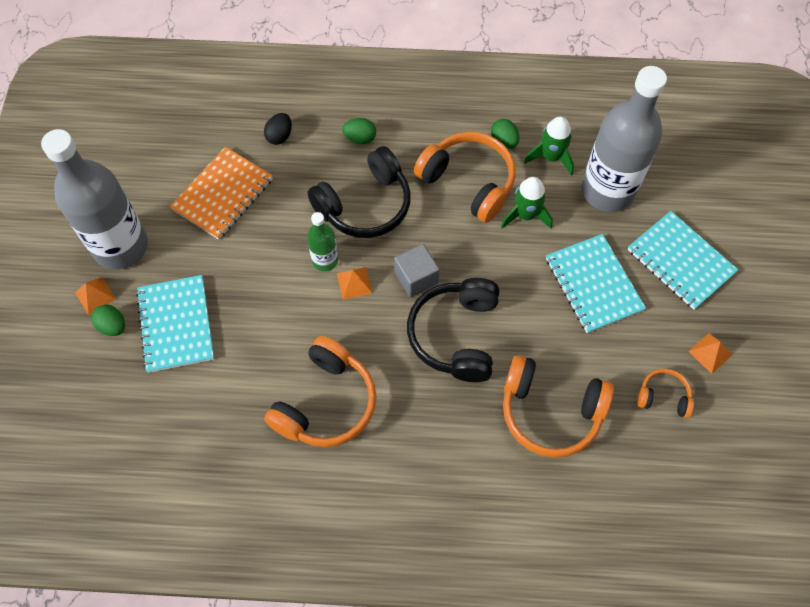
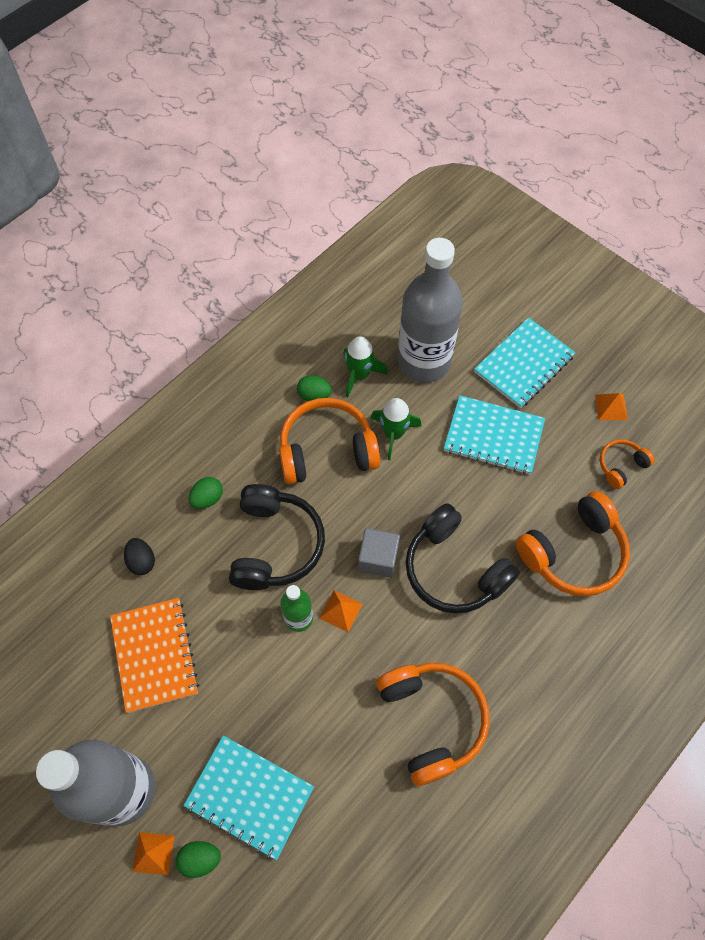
camera: 50 degrees left, 0 degrees up
(680, 261) = (524, 364): turquoise notebook -> turquoise notebook turned 45 degrees counterclockwise

